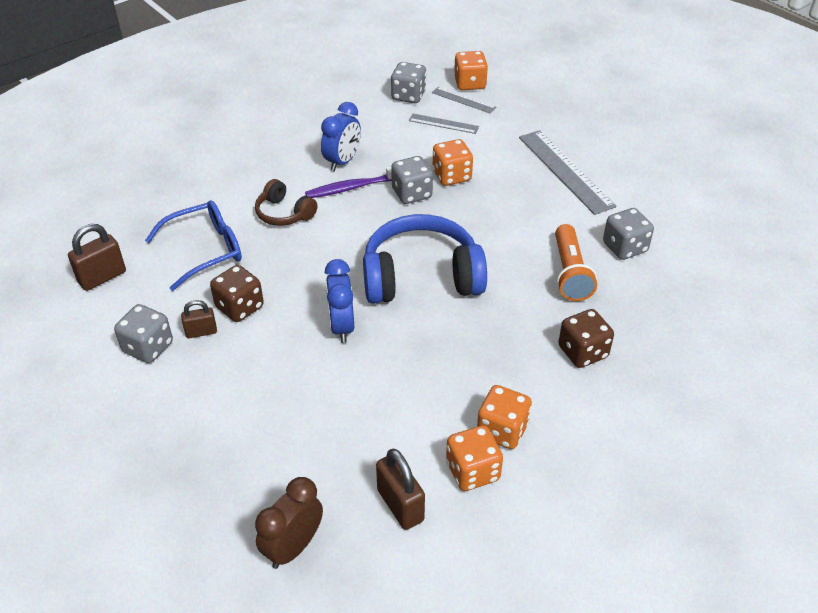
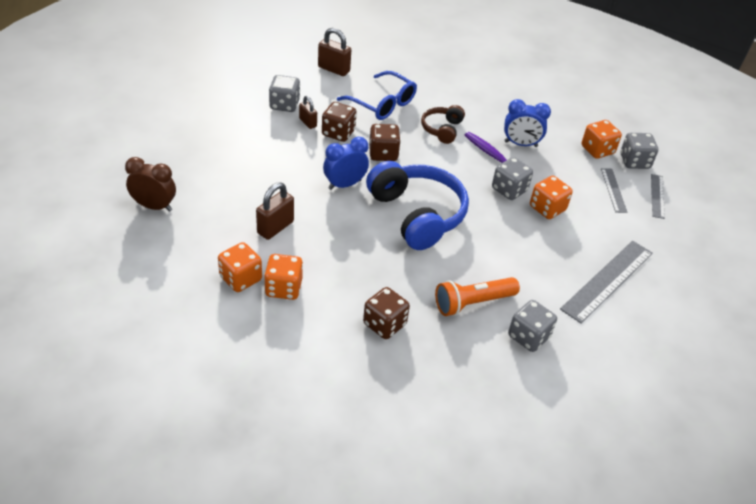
camera: 65 degrees right, 0 degrees up
(302, 276) = (383, 154): none -> brown dice
(400, 505) = (200, 248): brown padlock -> brown padlock (275, 227)
(470, 84) = (685, 195): orange dice -> orange dice (597, 150)

